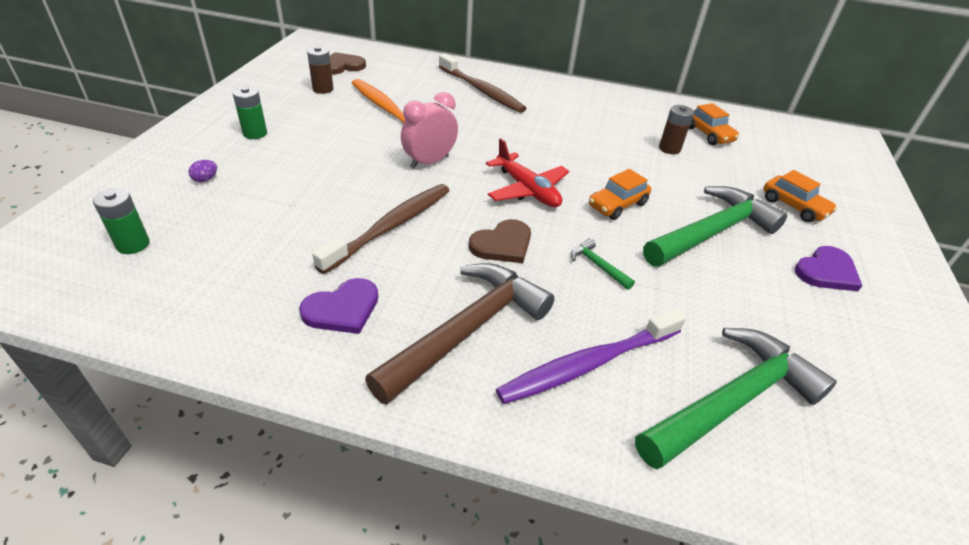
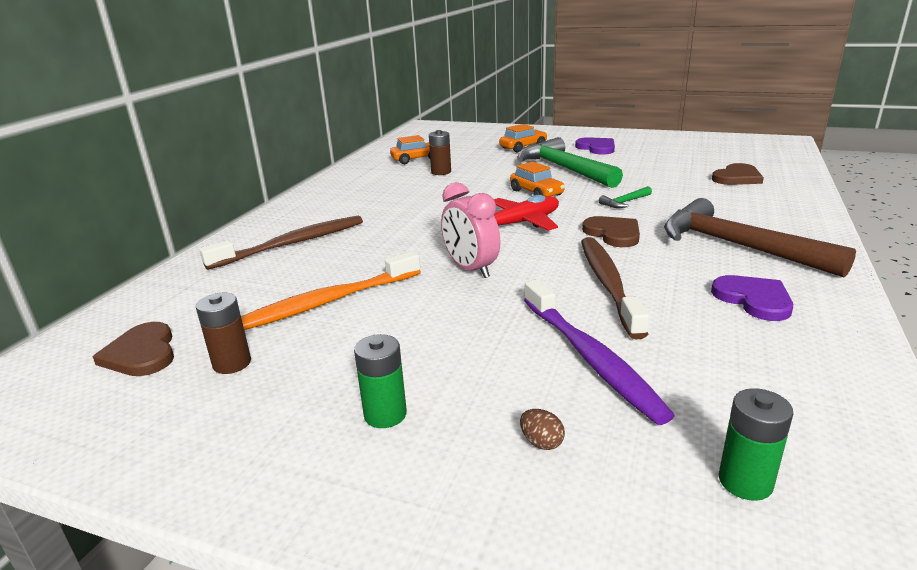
camera: 80 degrees left, 15 degrees down
(205, 179) = (541, 442): purple egg -> brown egg
(391, 226) = (608, 284): brown toothbrush -> brown toothbrush turned 45 degrees clockwise
(588, 364) = (738, 209): purple toothbrush -> purple toothbrush (590, 357)
(732, 401) = (737, 177): green hammer -> brown heart

